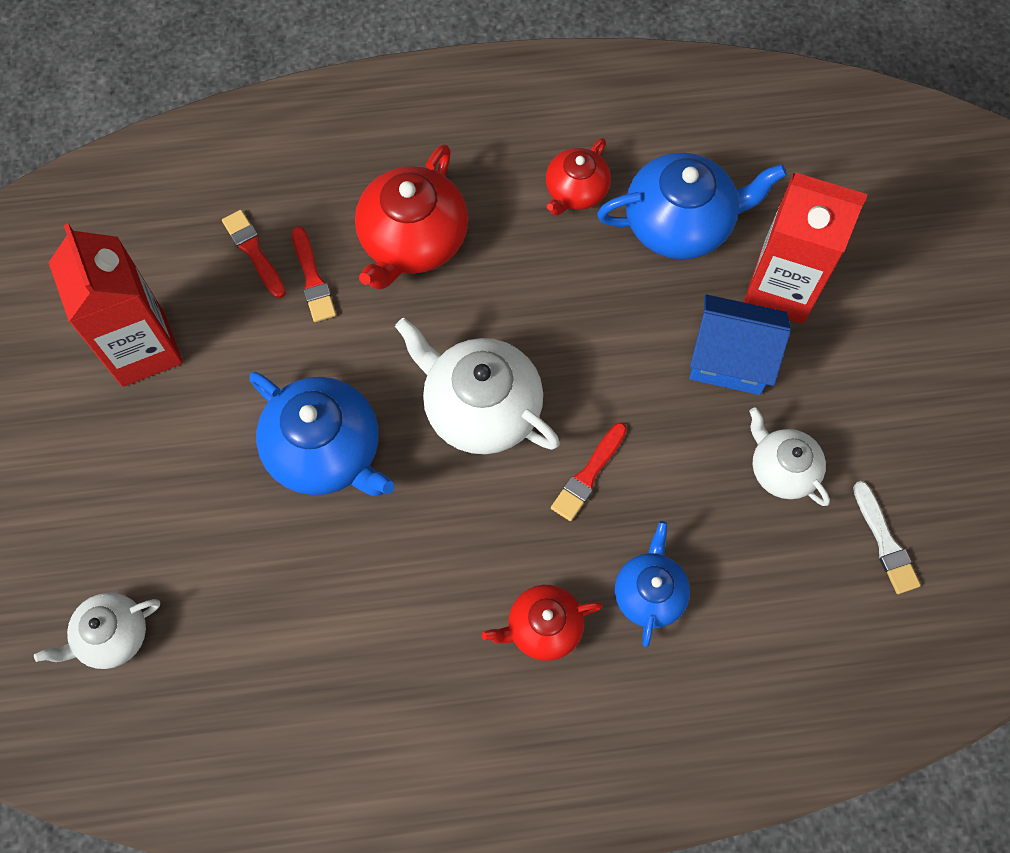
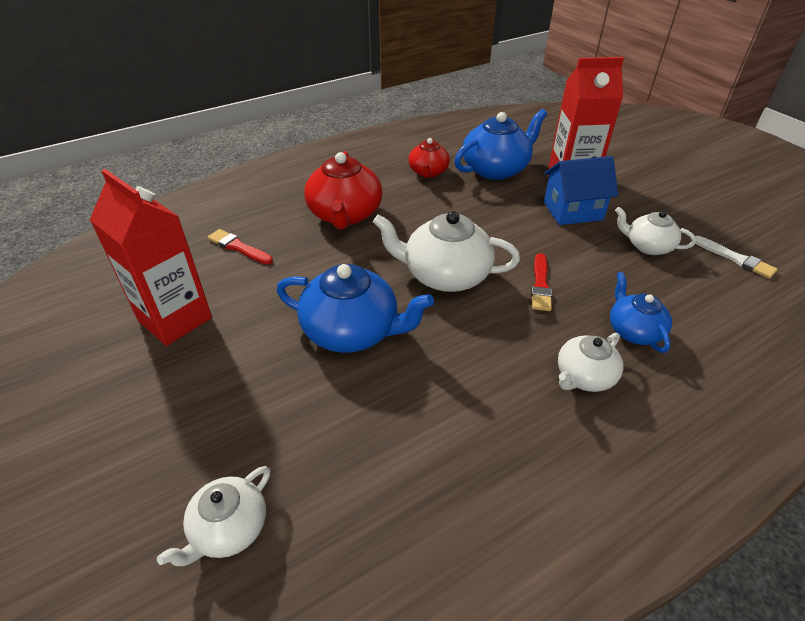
camera: 25 degrees left, 25 degrees down
(313, 279) = (288, 248): red brush -> none
(543, 627) = (584, 376): red teapot -> white teapot

